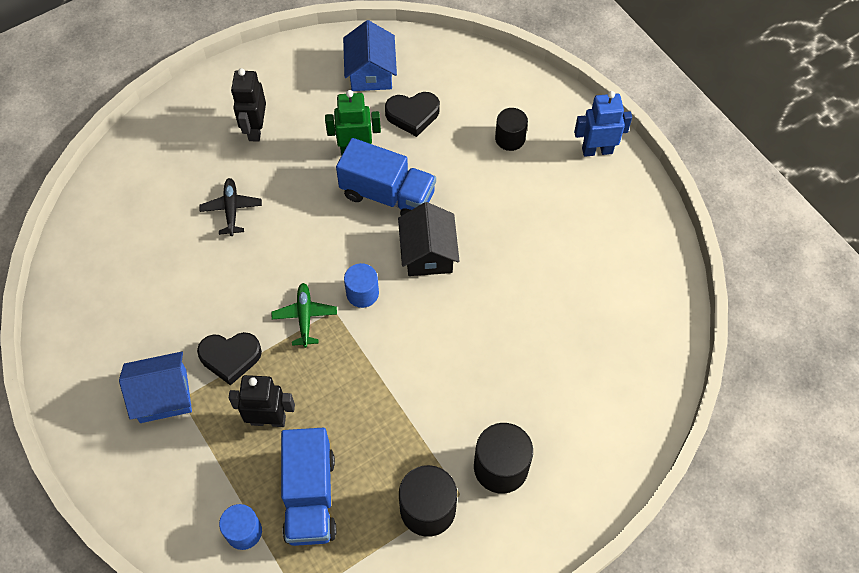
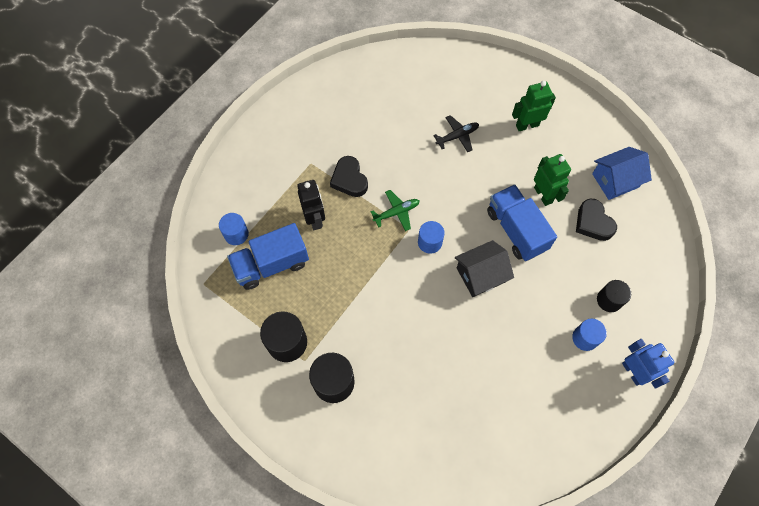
camera: 70 degrees right, 5 degrees up
(163, 396) = (309, 152): blue house -> none
(255, 129) = (527, 125): black robot -> green robot
(387, 195) = (516, 230): blue truck -> blue truck turned 150 degrees clockwise
(544, 179) = (585, 338): none -> blue cylinder

